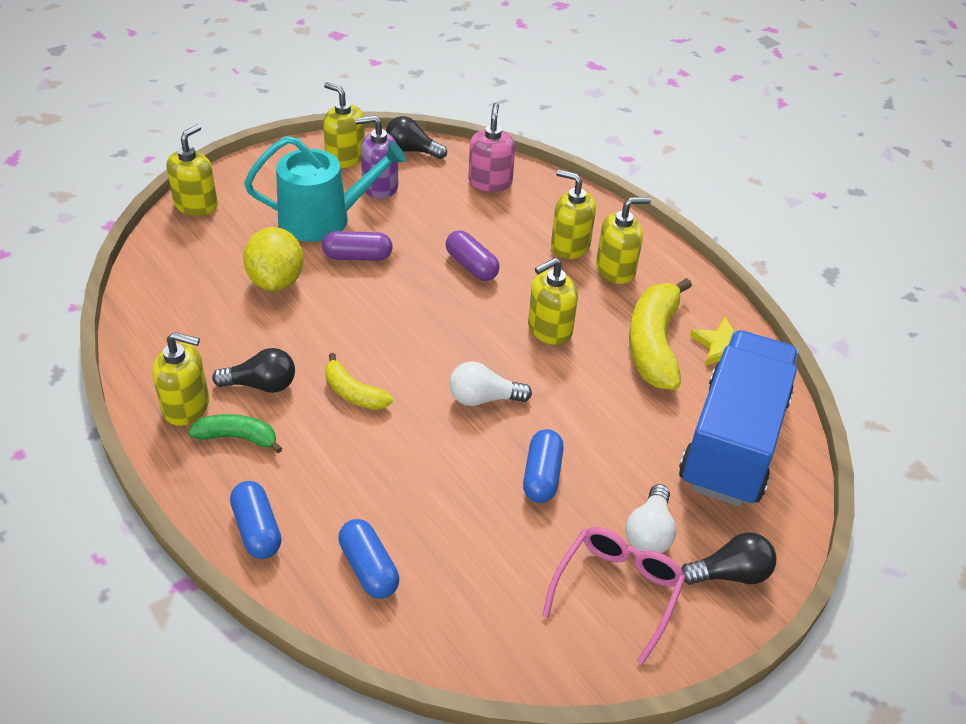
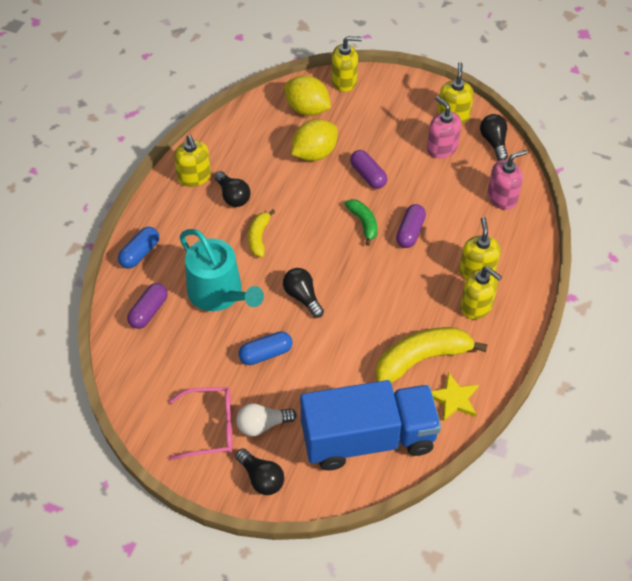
camera: 60 degrees right, 10 degrees up
(201, 253) = (307, 109): none -> yellow lemon
(238, 437) = (190, 209): green banana -> green banana (363, 223)
(324, 219) = (386, 141): turquoise watering can -> turquoise watering can (219, 293)
(369, 568) = (149, 311): blue capsule -> purple capsule
(380, 187) = (441, 148): purple soap dispenser -> pink soap dispenser
(483, 398) = (302, 297): white light bulb -> black light bulb
(549, 329) = (387, 299): yellow soap dispenser -> none

